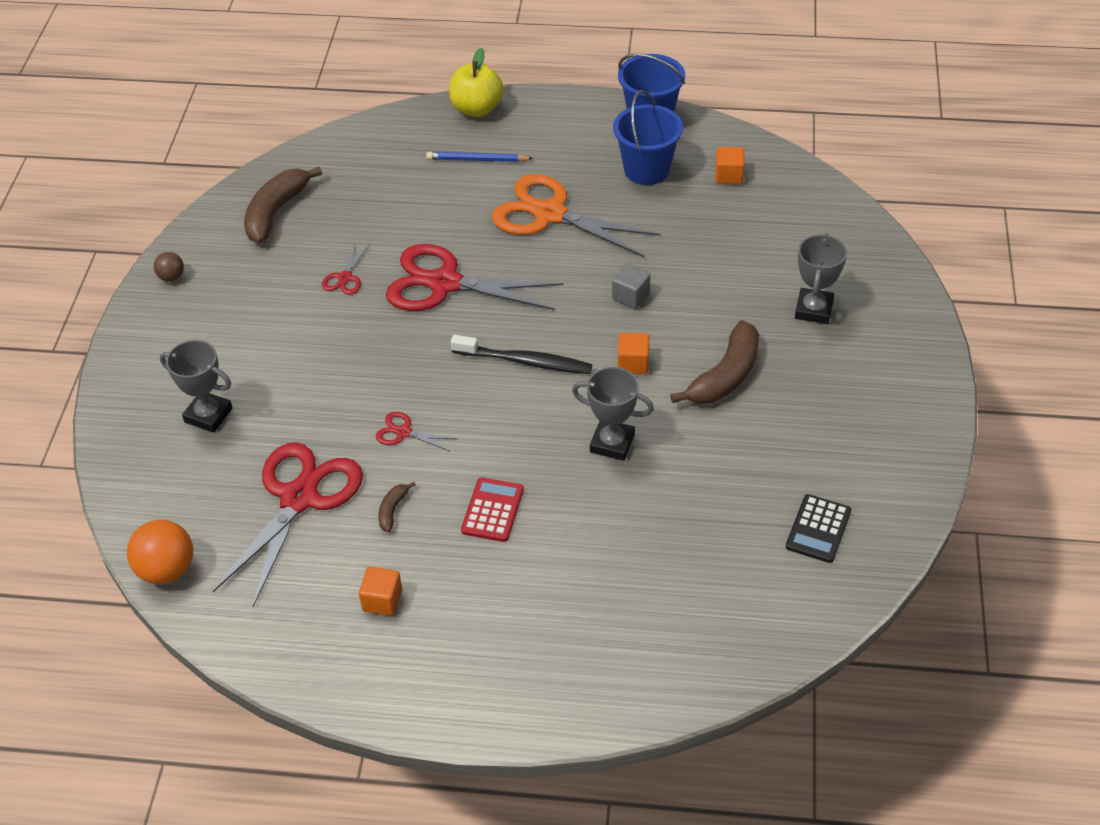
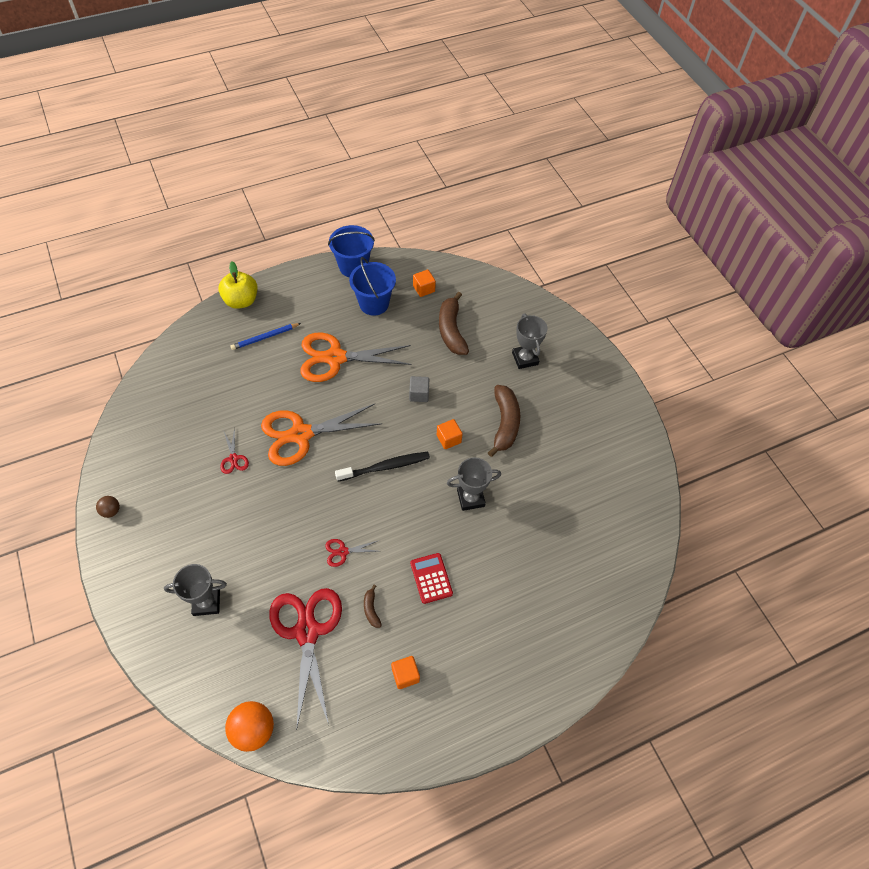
camera: 35 degrees left, 10 degrees up
(276, 212) = (154, 430): brown banana -> brown banana (451, 330)
(444, 283) = (301, 434): red scissors -> orange scissors
(818, 529) = (613, 498): black calculator -> none

